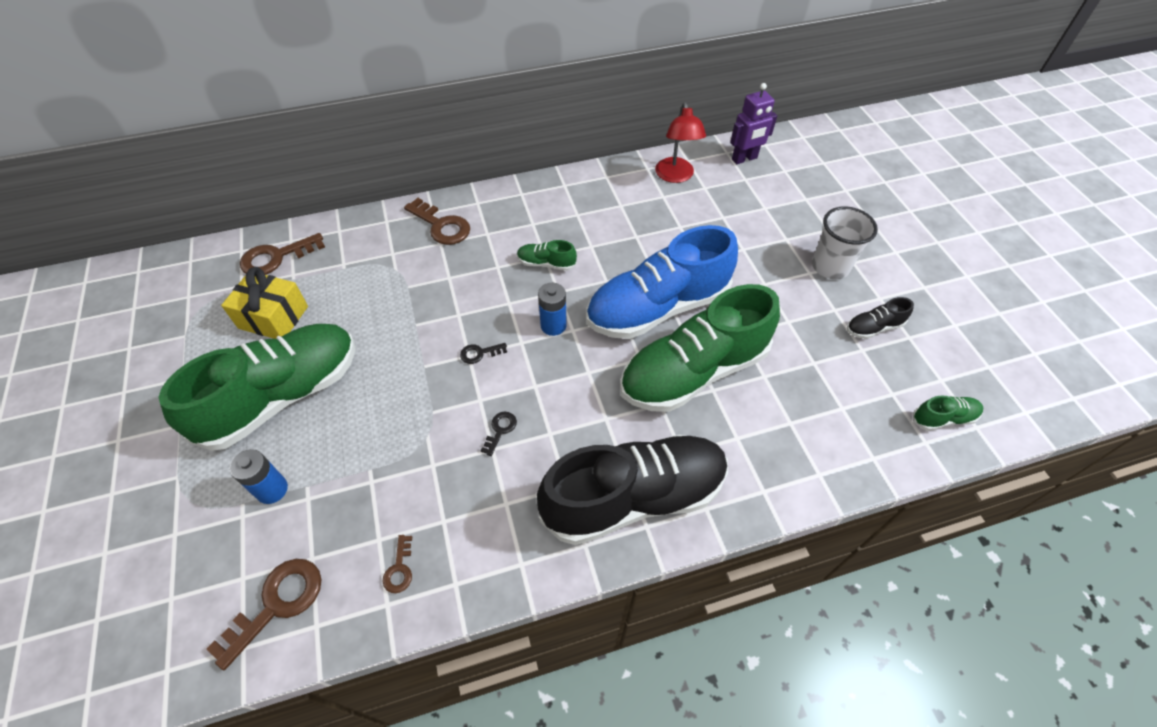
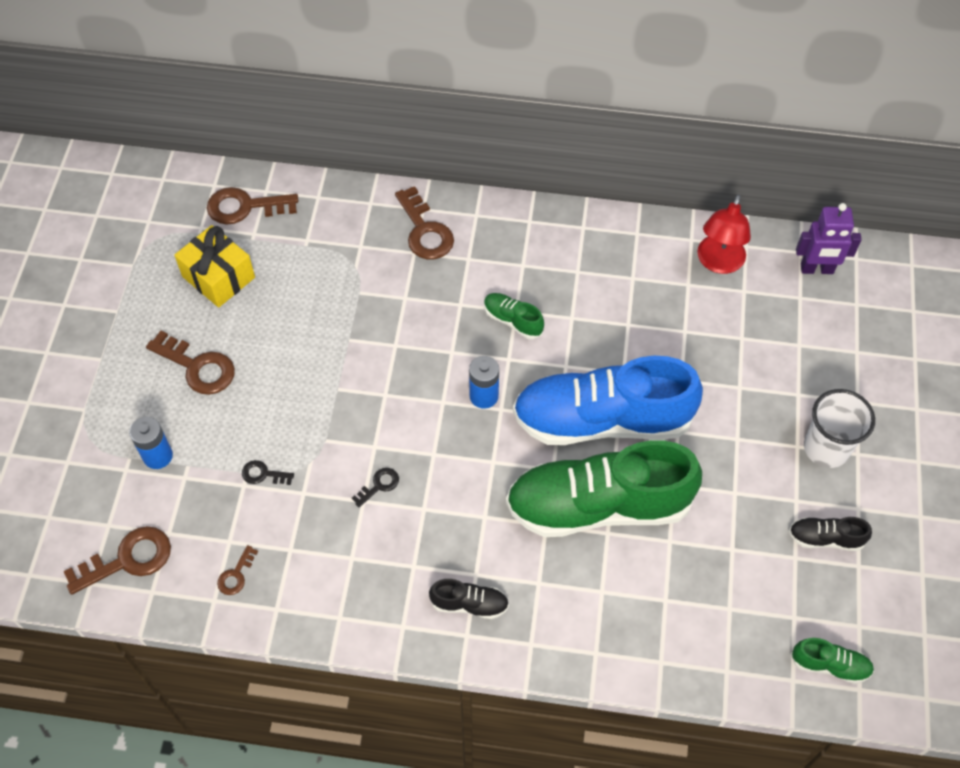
camera: 25 degrees right, 5 degrees up
(282, 396) = (198, 367): green shoe -> brown key
(479, 353) = (396, 397): black key -> black key (263, 474)
(634, 497) = (469, 604): black shoe -> black shoe, size x0.40

